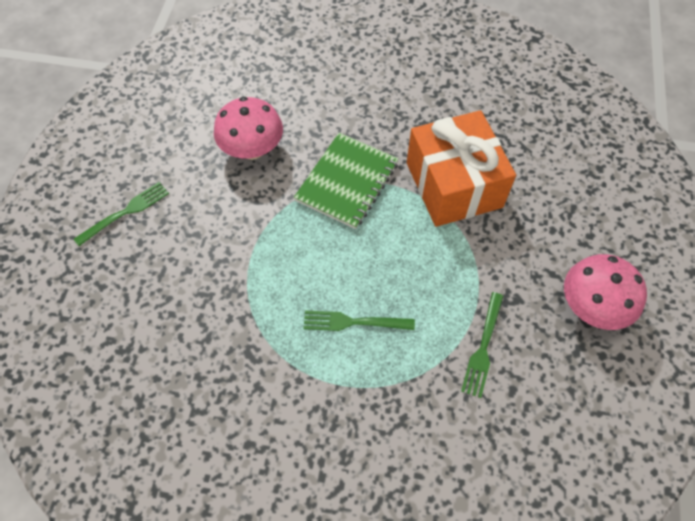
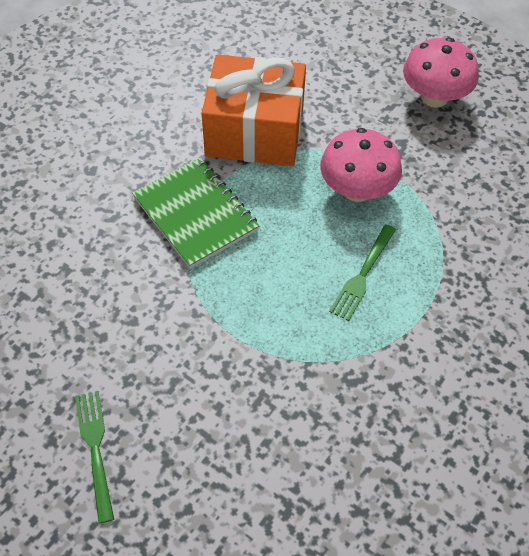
camera: 65 degrees left, 5 degrees down
(252, 149) = (93, 283): pink mushroom -> pink mushroom (357, 190)
(483, 347) = (437, 187): green fork -> none

